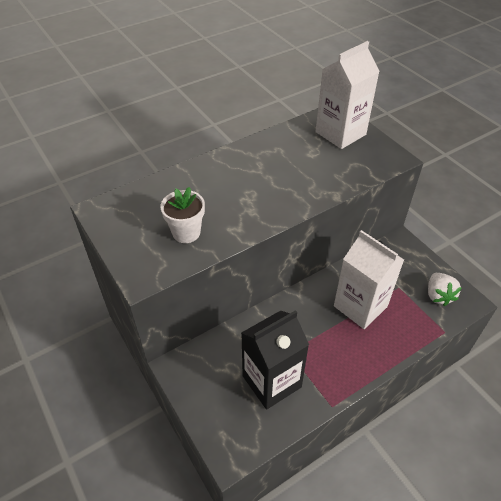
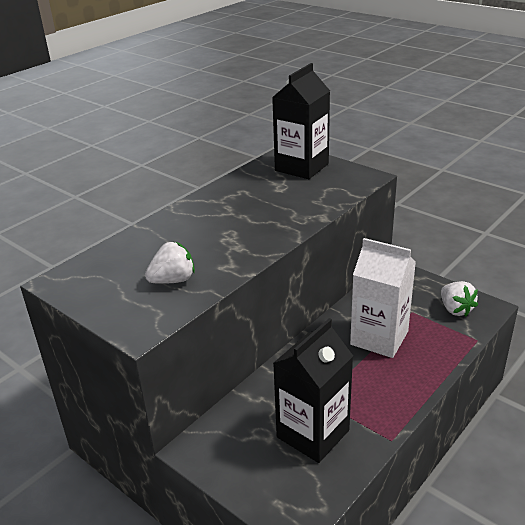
camera: 15 degrees left, 15 degrees down
(186, 233) = (173, 280): white flower pot -> white strawberry
(340, 133) = (301, 167): white carton -> black carton

